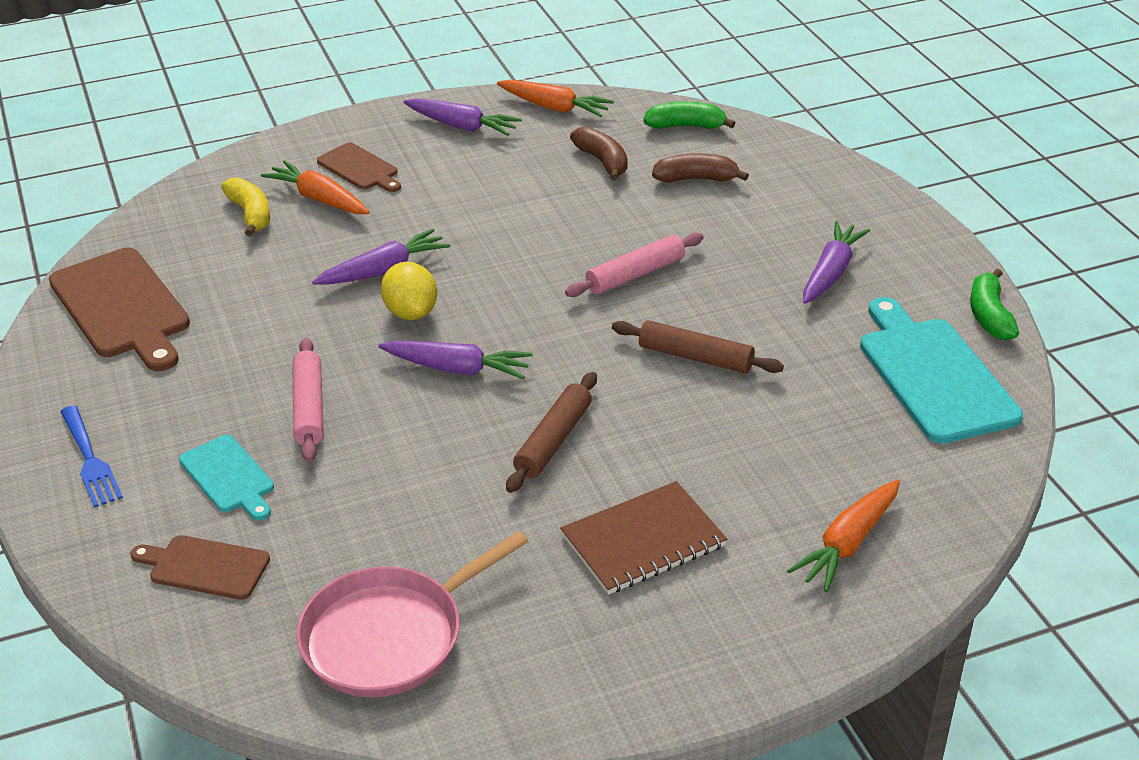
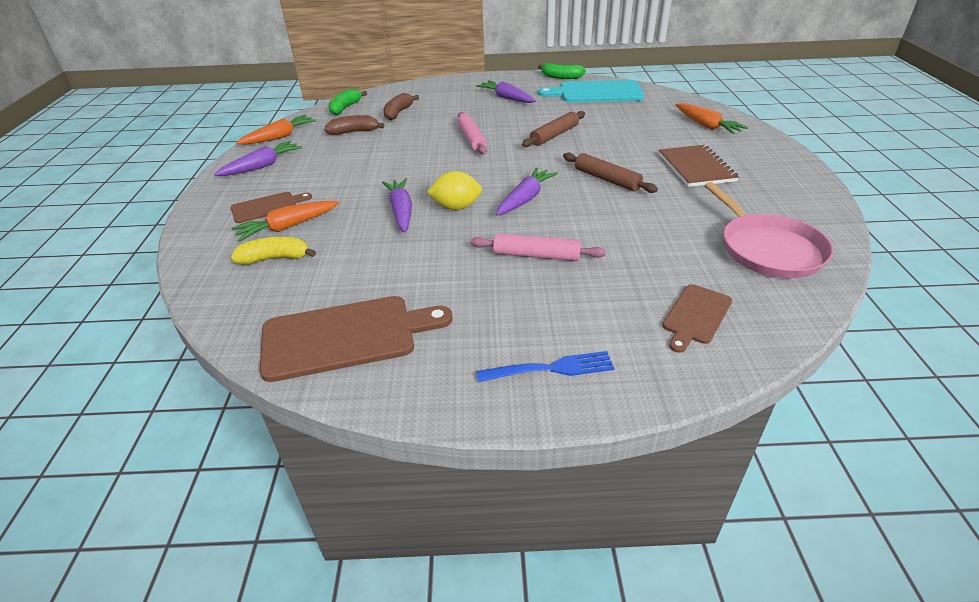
camera: 70 degrees left, 0 degrees up
(229, 477) = (599, 297): turquoise cutting board -> none

